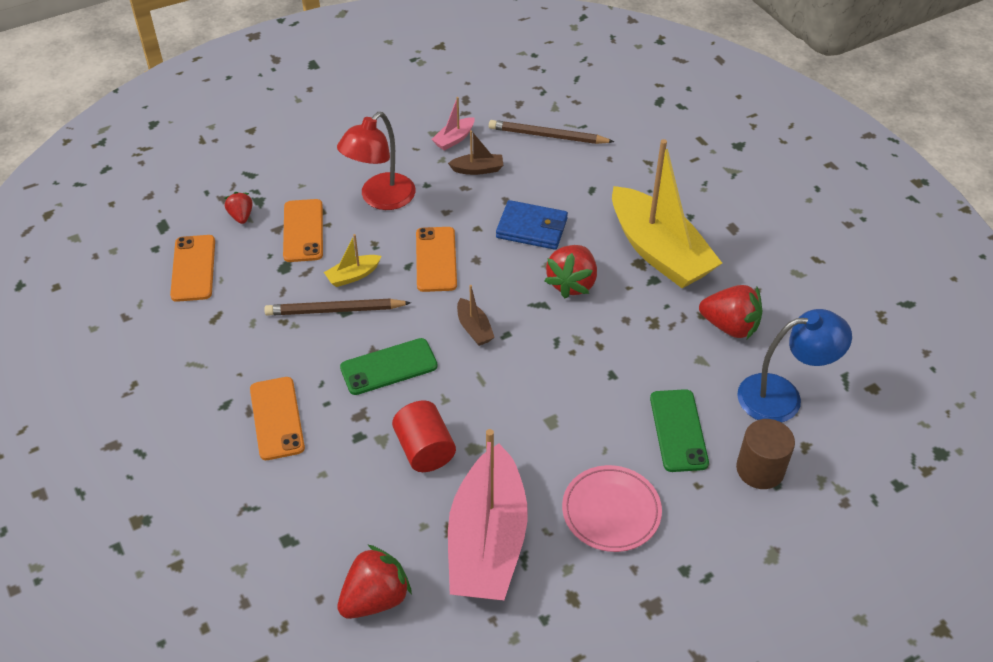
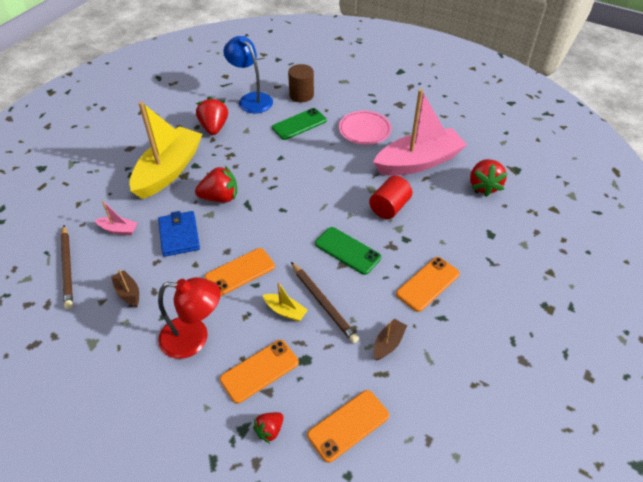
camera: 120 degrees left, 0 degrees up
(375, 598) = (484, 186): red strawberry -> red strawberry turned 105 degrees counterclockwise
(454, 139) = (95, 326): pink boat -> pink boat (118, 229)
(474, 328) = (288, 225): brown boat -> brown boat (388, 343)

